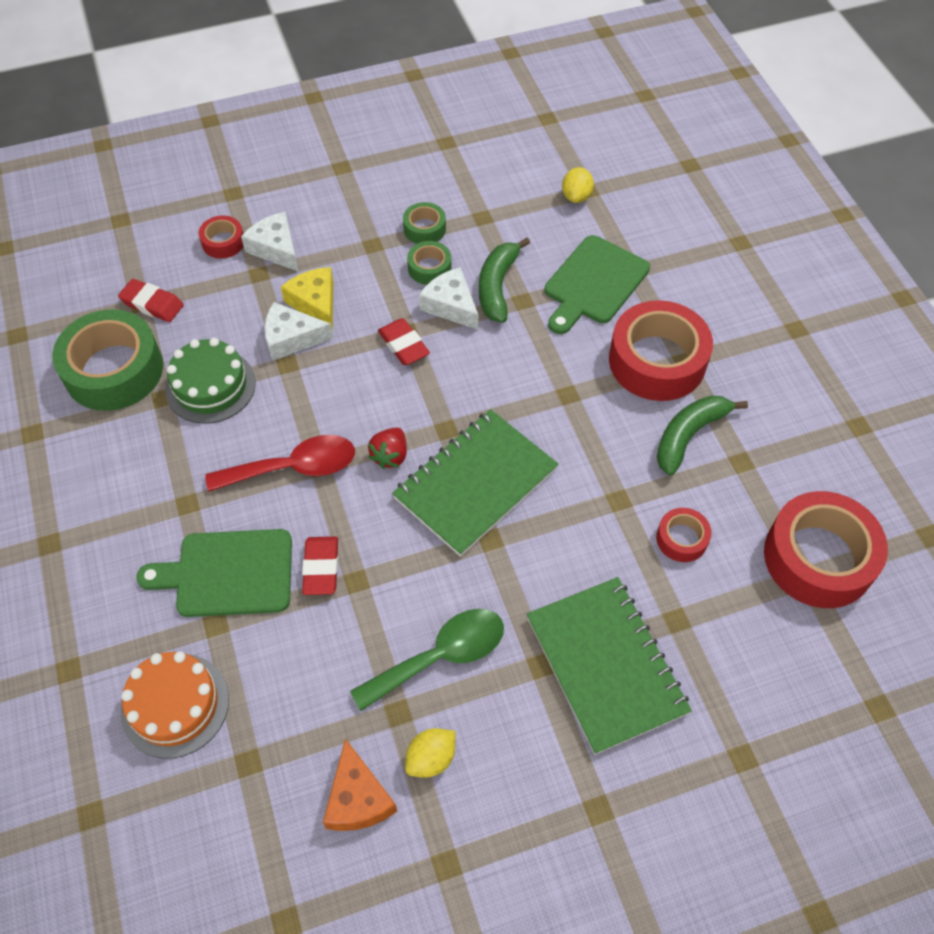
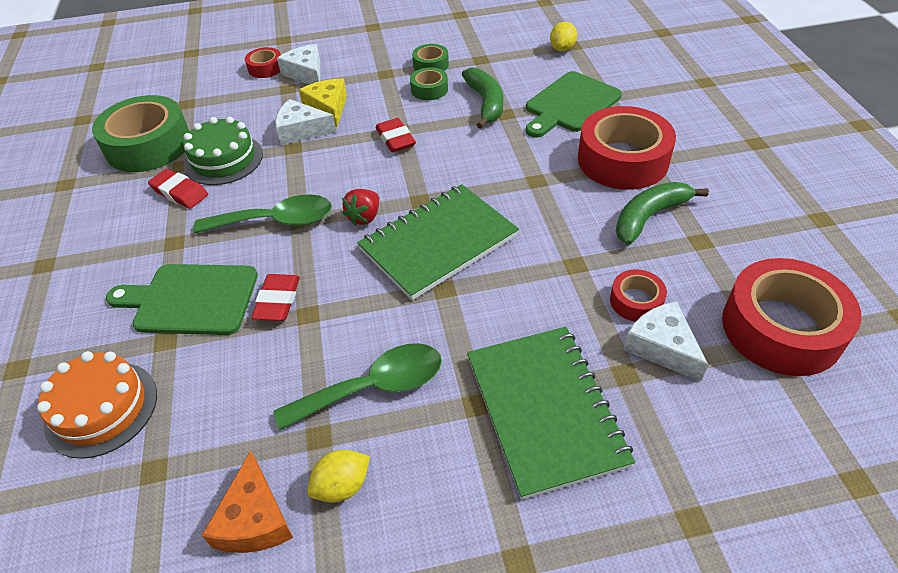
camera: 10 degrees right, 10 degrees down
(152, 304) = (196, 104): red eraser -> red eraser (180, 192)
(294, 468) = (276, 221): red spoon -> green spoon
(451, 305) = (442, 114): white cheese -> white cheese (662, 347)
(498, 286) = (485, 103): green banana -> green banana turned 150 degrees clockwise

